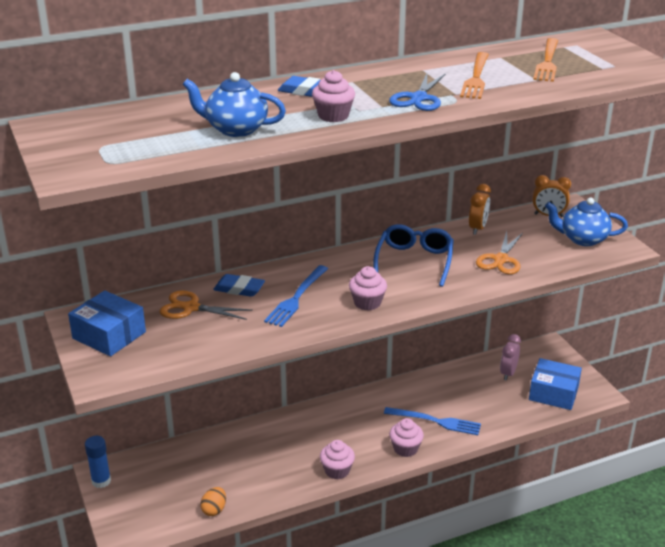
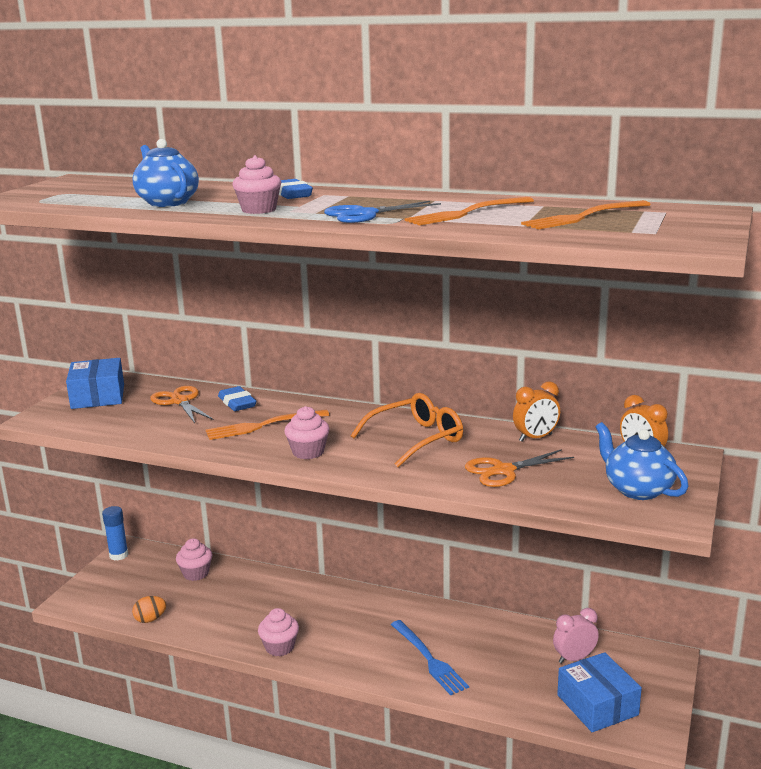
camera: 45 degrees right, 10 degrees down
(296, 298) = (262, 426): blue fork -> orange fork
(405, 449) = (364, 665): pink cupcake -> pink cupcake (196, 573)
(414, 261) = (416, 439): blue glasses -> orange glasses

